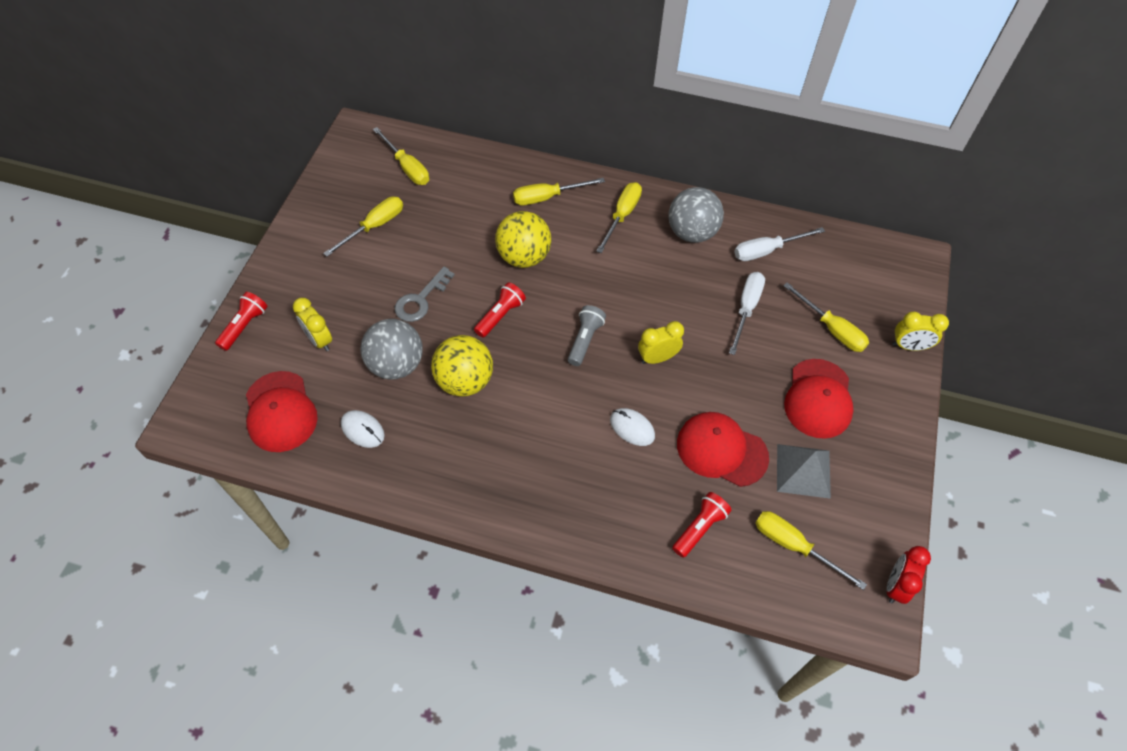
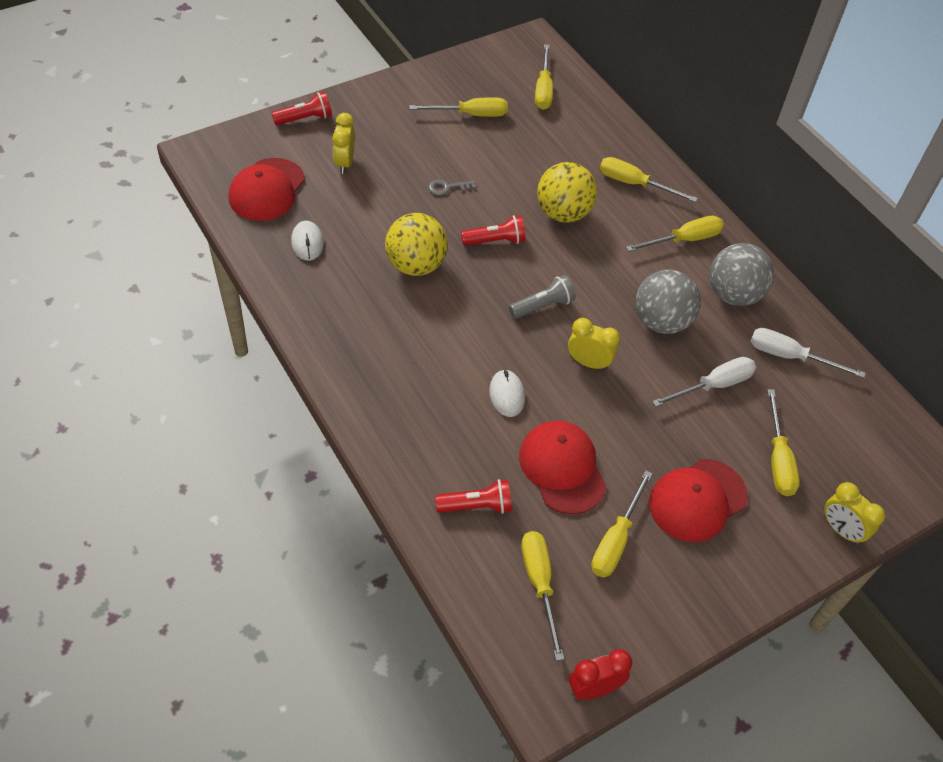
camera: 40 degrees right, 5 degrees down
(396, 365) = (379, 218): grey ball -> grey ball (661, 321)
(421, 300) = (447, 187): grey key -> grey key, size x0.62
(803, 470) = (616, 540): grey pyramid -> yellow screwdriver

